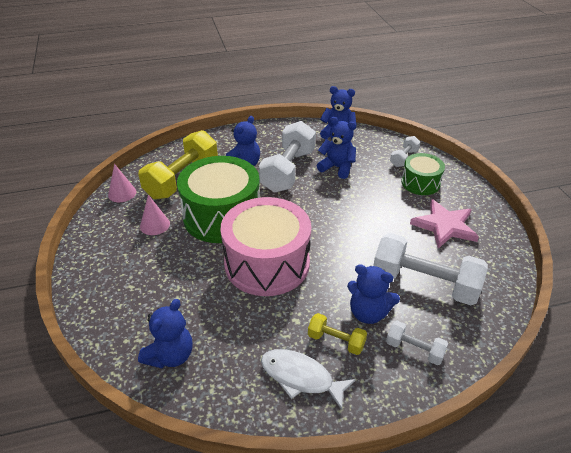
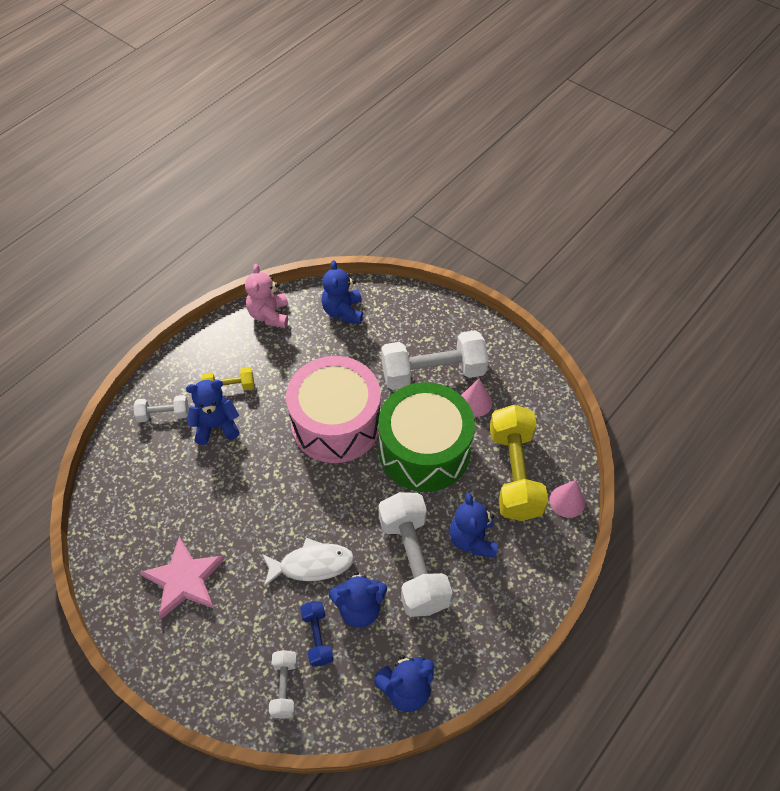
camera: 145 degrees right, 15 degrees up
(122, 193) = (550, 418): pink cone -> pink cone (567, 501)
(244, 398) = (269, 315): none -> pink teddy bear
(300, 377) = (240, 348): white fish -> white fish (312, 564)
(371, 167) = (317, 637): none -> blue dumbbell
(420, 183) = (240, 644): green drum -> none
(424, 283) = (179, 485): white dumbbell -> white dumbbell (433, 373)

